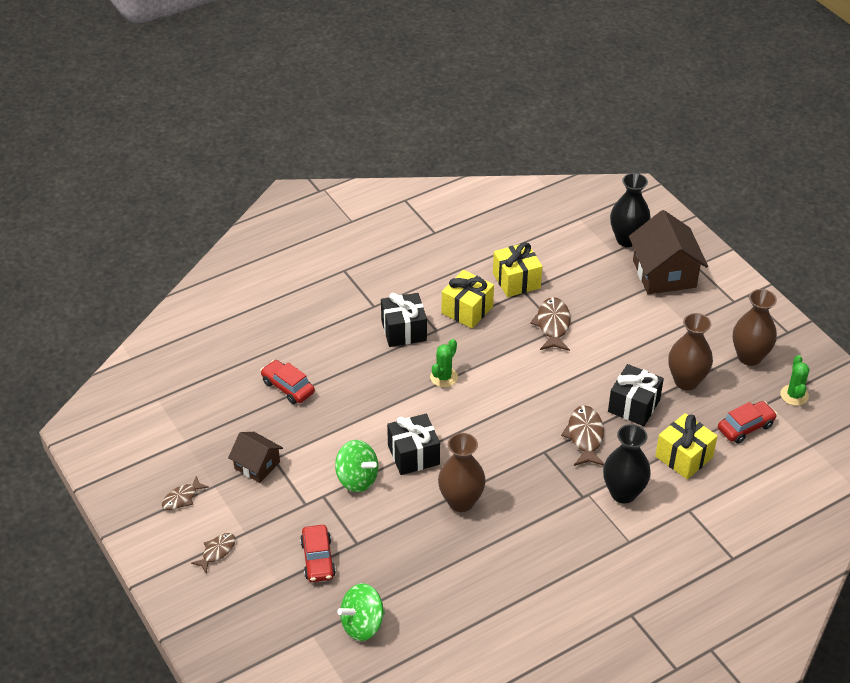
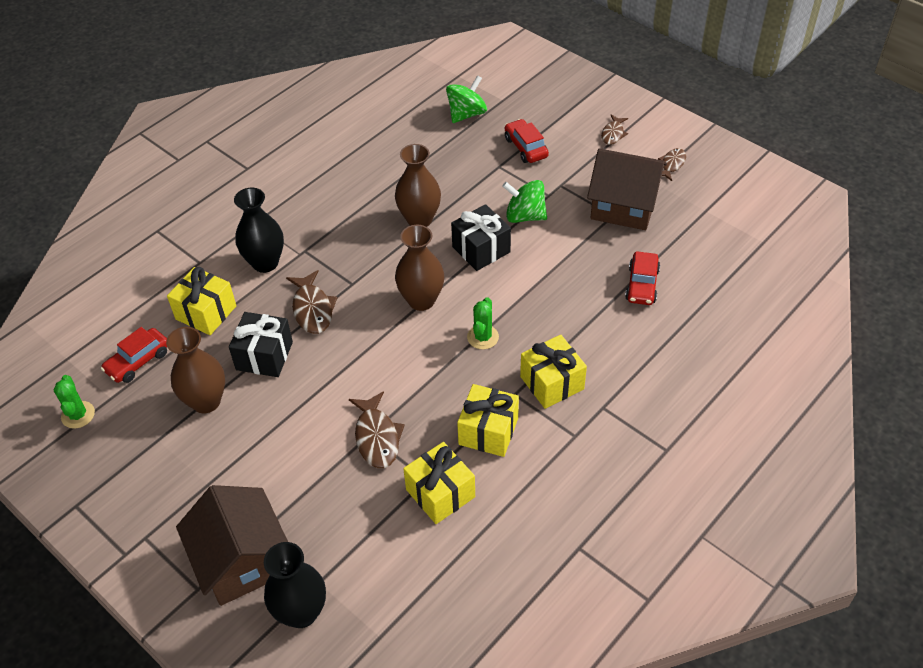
camera: 165 degrees right, 5 degrees up
(257, 465) = (624, 205): brown house -> brown house, size x1.75
(288, 387) = (642, 285): red car -> red car turned 75 degrees clockwise
(403, 331) = (552, 383): black gift -> yellow gift
(749, 357) = (128, 454): brown vase -> brown vase (421, 300)

